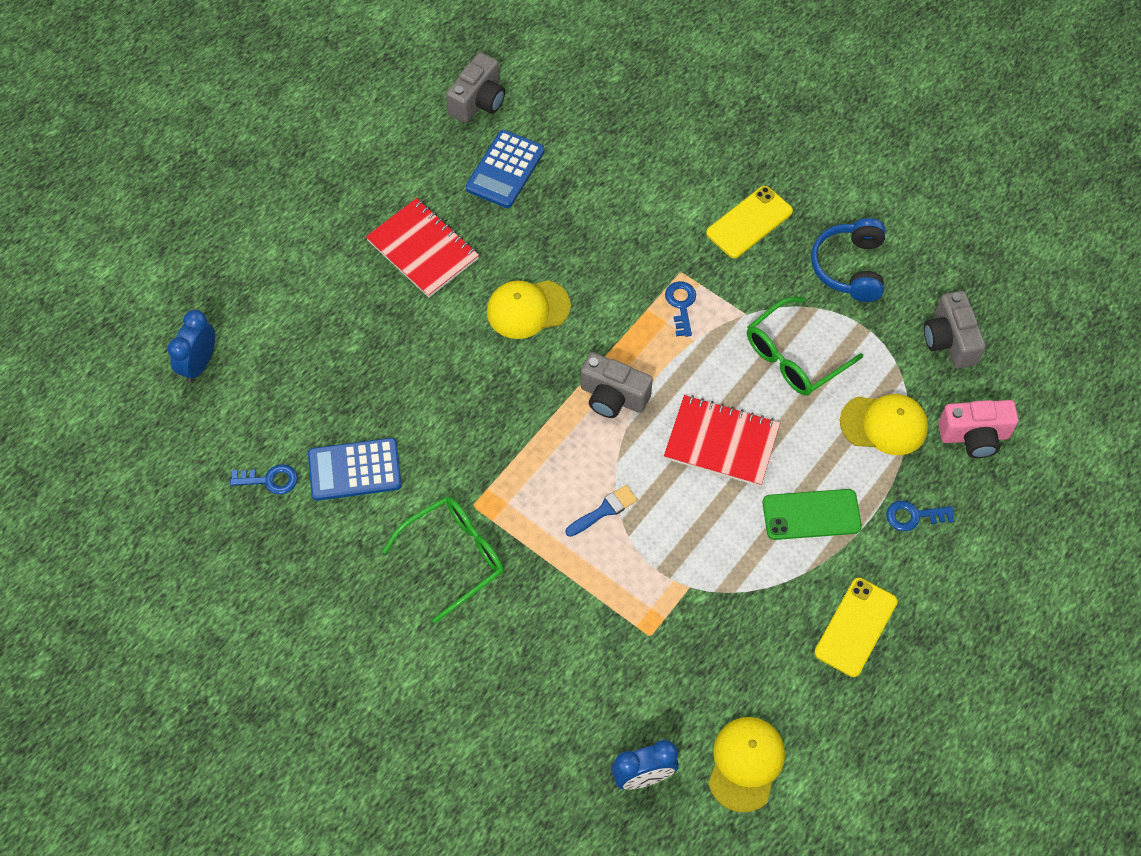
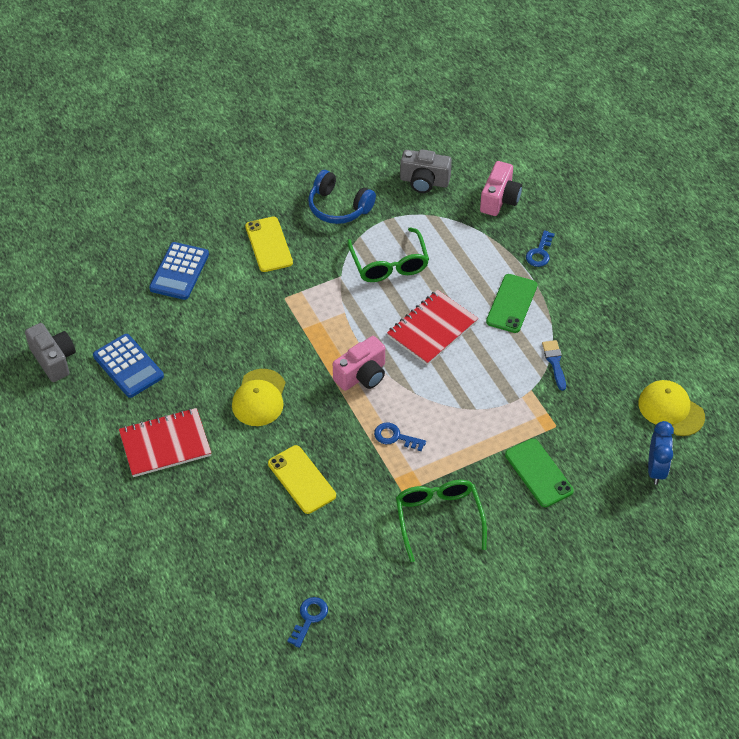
camera: 65 degrees left, 10 degrees down
(199, 364) = (174, 634): blue clock -> none
(354, 470) = (332, 557): blue calculator -> blue calculator (179, 271)
(570, 641) = (538, 473): none -> green phone
(604, 510) = (448, 415): blue brush -> blue brush (554, 362)
(613, 397) = (362, 375): grey camera -> pink camera
(681, 305) = (311, 308): blue key -> blue key (395, 437)
(856, 627) = (602, 314): yellow phone -> yellow phone (301, 479)
(884, 424) = (466, 239): yellow cap -> none

